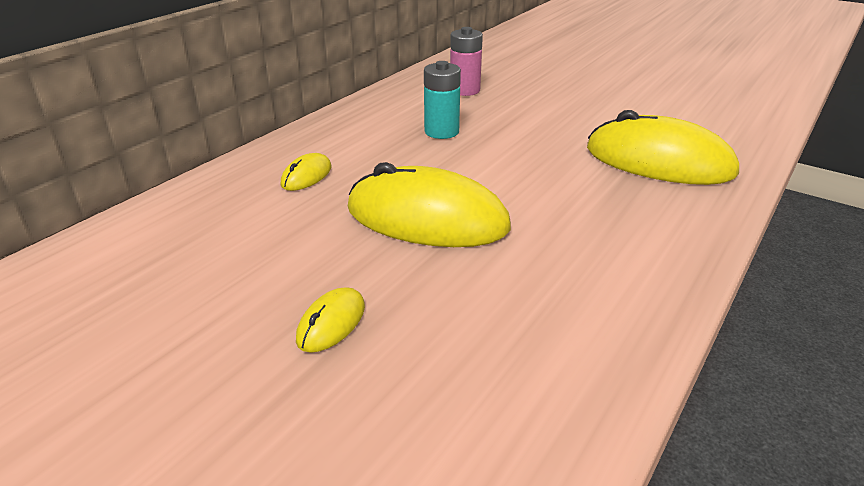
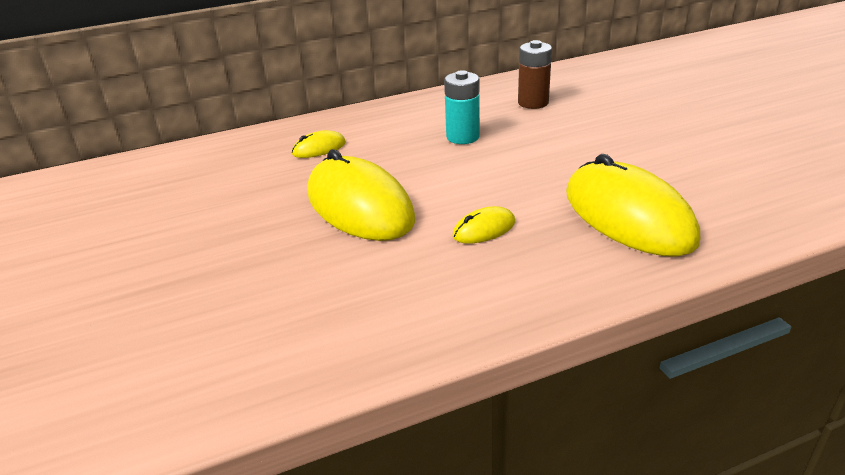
camera: 35 degrees right, 0 degrees up
(331, 323) = (210, 258): yellow mouse -> yellow mouse (484, 229)
(465, 90) = (533, 103): pink battery -> brown battery

